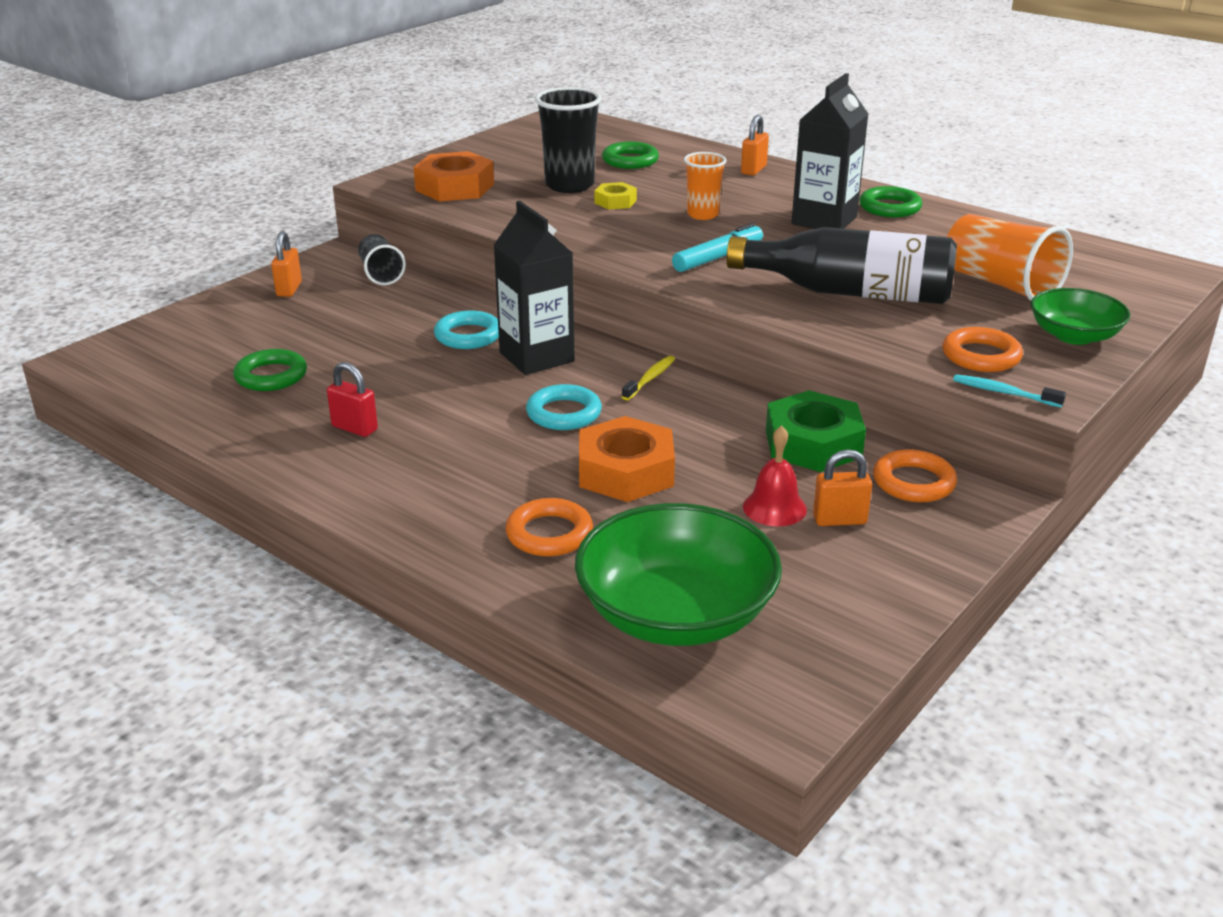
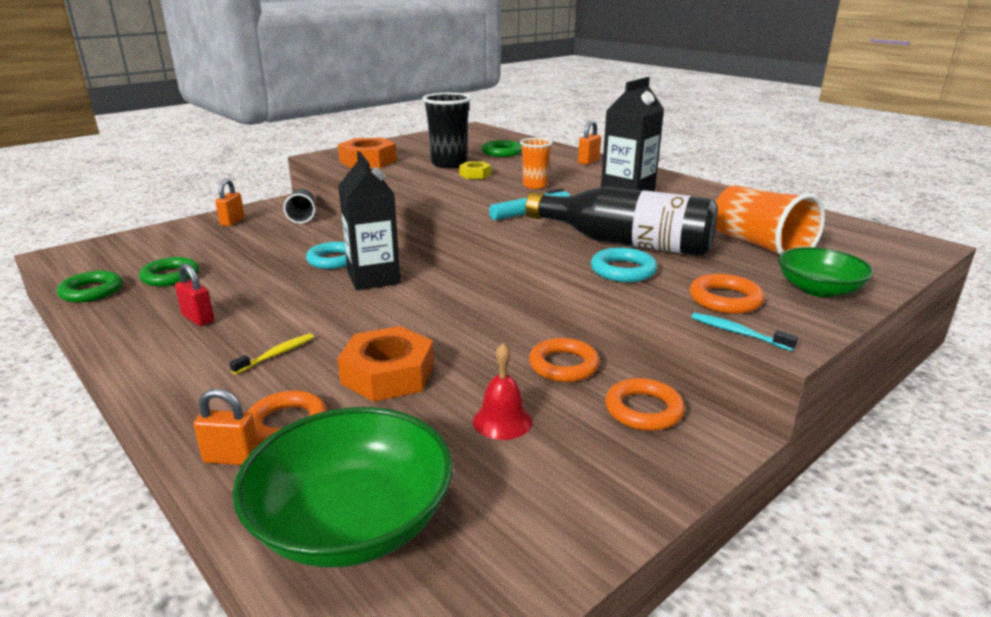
camera: 10 degrees right, 5 degrees down
(564, 413) = (367, 321): turquoise ring -> turquoise ring (623, 270)
(650, 378) = (452, 301): yellow toothbrush -> yellow toothbrush (276, 354)
(813, 443) = (563, 365): green nut -> orange ring
(839, 520) = (558, 439): orange padlock -> orange padlock (232, 458)
(890, 207) = (683, 189): green ring -> green ring (91, 291)

